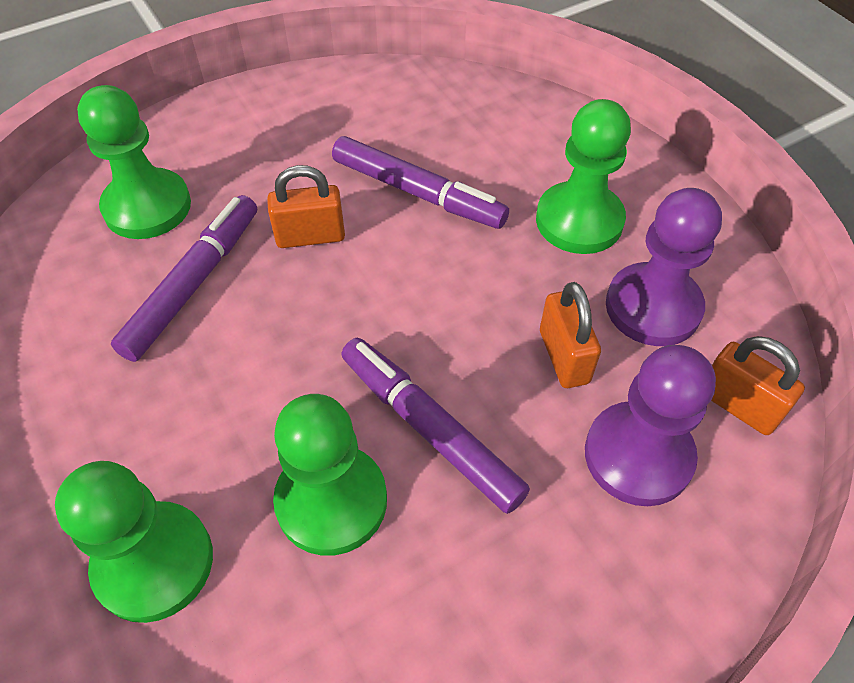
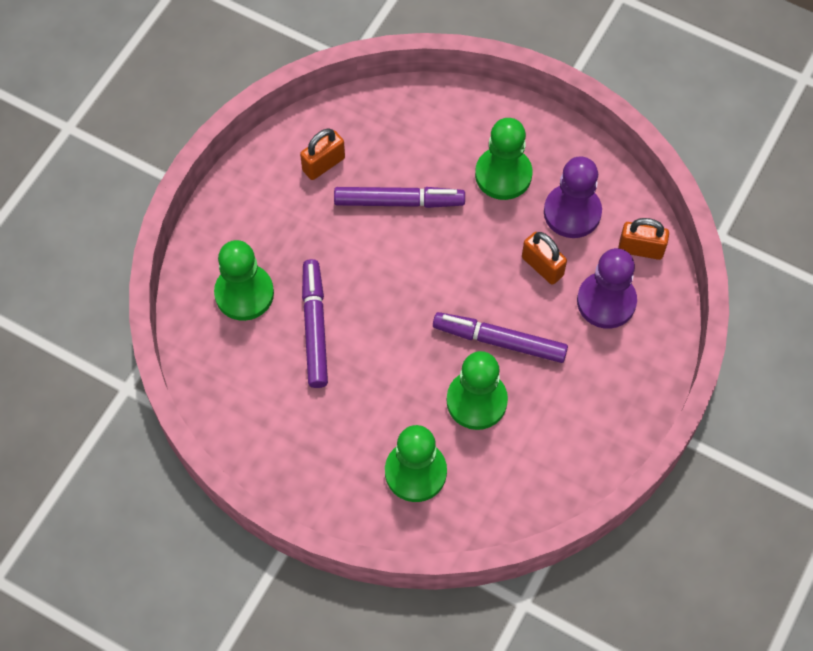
camera: 30 degrees left, 10 degrees up
(310, 236) = (357, 263): orange padlock -> orange padlock (323, 164)

